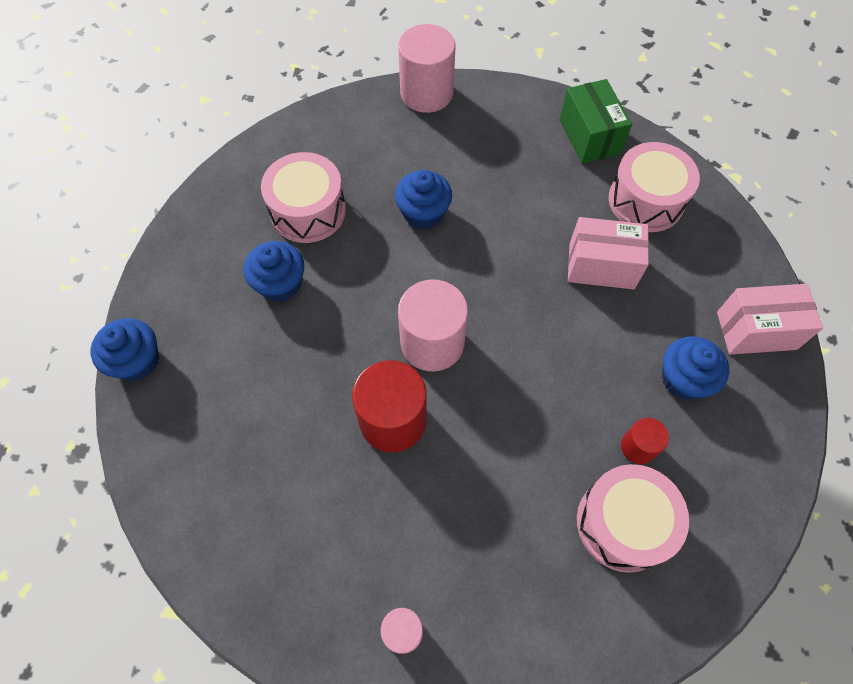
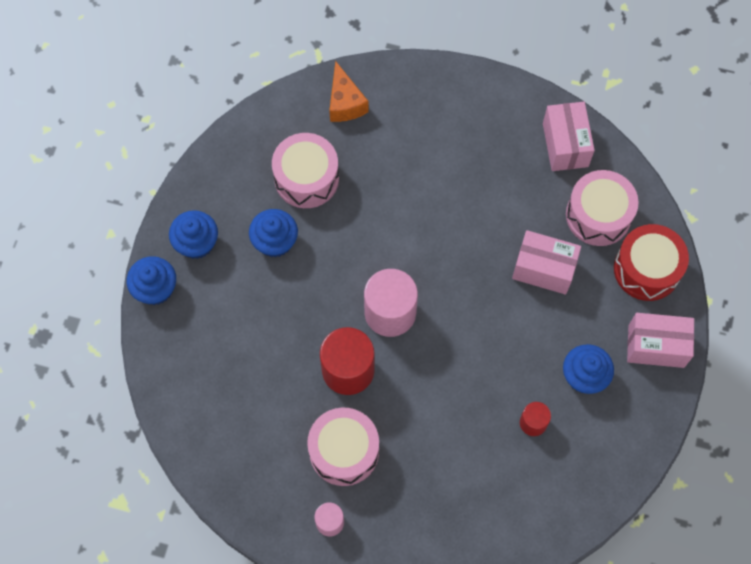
camera: 10 degrees right, 5 degrees up
(340, 130) = (345, 103): none -> orange cheese
(423, 213) = (404, 196): blue cupcake -> blue cupcake (196, 243)
(426, 93) = (428, 77): pink cylinder -> none
(589, 137) = (565, 145): green box -> pink box
(623, 523) = (506, 476): pink drum -> pink drum (344, 451)
(717, 248) = (647, 269): none -> red drum

